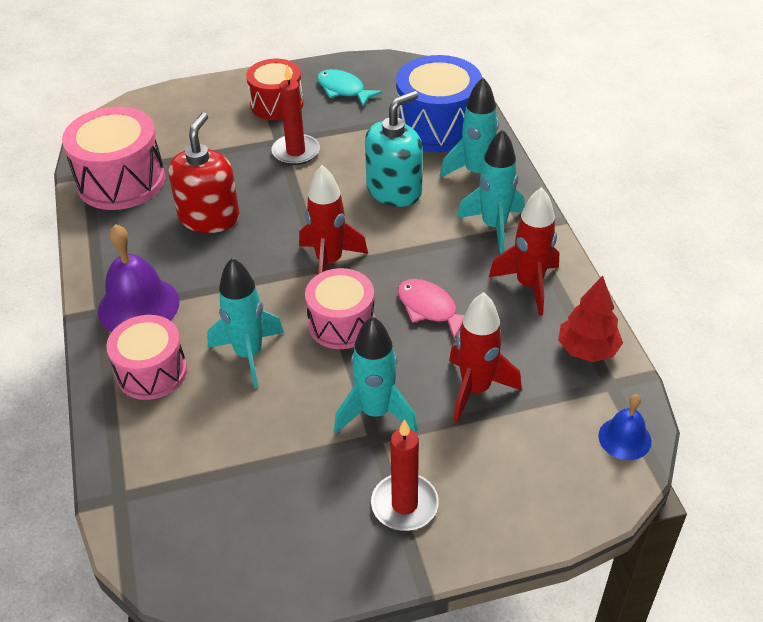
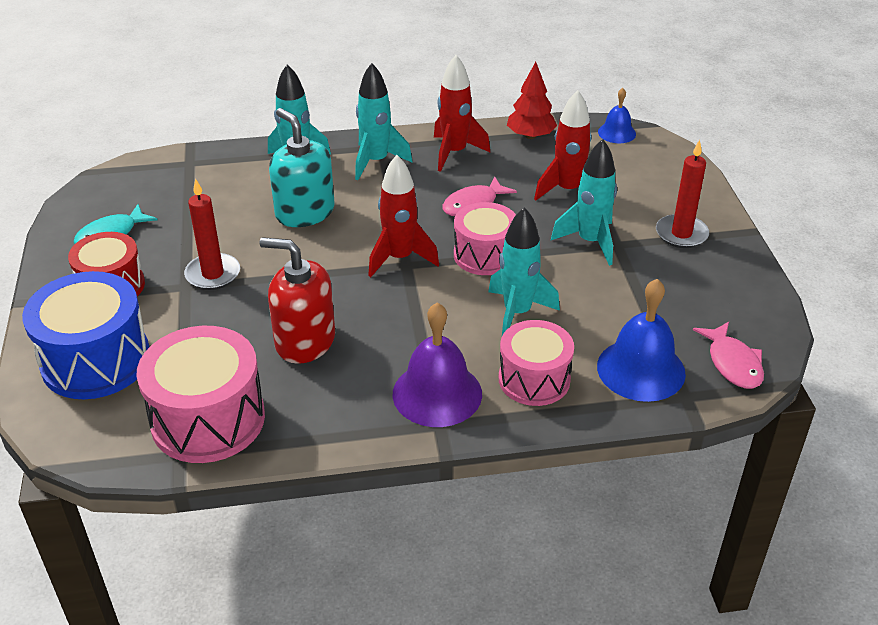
camera: 85 degrees left, 5 degrees down
(161, 458) = (641, 369): none -> blue bell
(166, 544) = (733, 363): none -> pink fish
(437, 126) = (212, 178): blue drum -> blue drum (96, 360)

